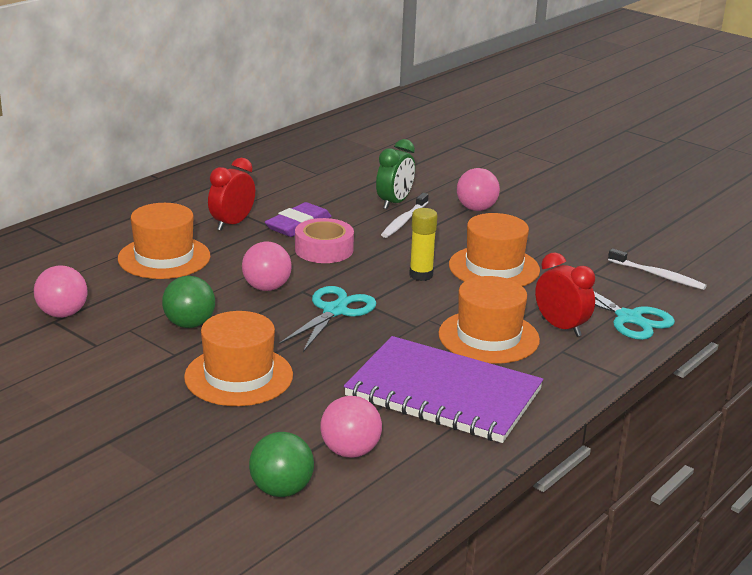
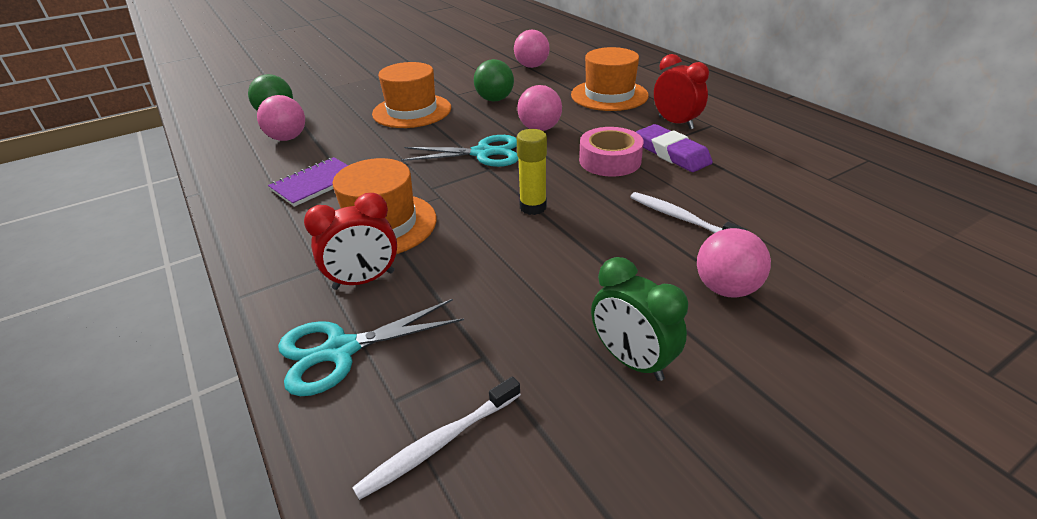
camera: 110 degrees right, 10 degrees up
(335, 311) = (483, 153): turquoise scissors -> turquoise scissors turned 45 degrees counterclockwise
(394, 203) = (740, 220): green clock -> green clock (631, 360)
(443, 393) = (315, 183): purple notebook -> purple notebook, size x0.50
(494, 268) = (532, 263): orange hat -> none

